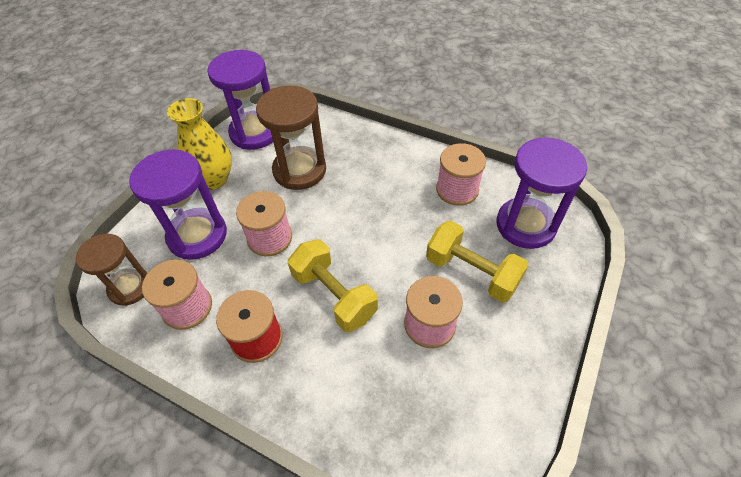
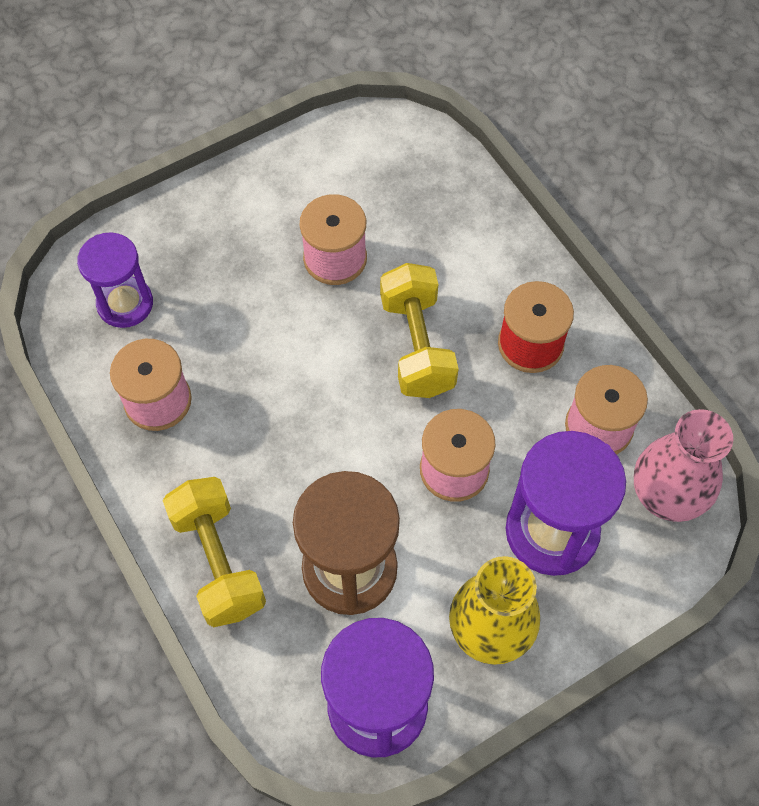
camera: 150 degrees left, 10 degrees up
(130, 287) = (665, 496): brown hourglass -> pink vase
(472, 272) = (242, 285): yellow dumbbell -> yellow dumbbell (218, 561)
(525, 225) = (125, 304): purple hourglass -> purple hourglass, size x0.66

